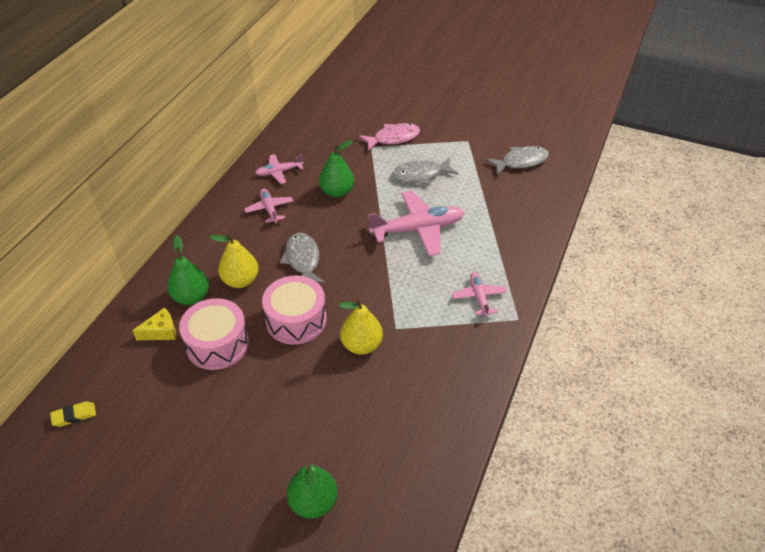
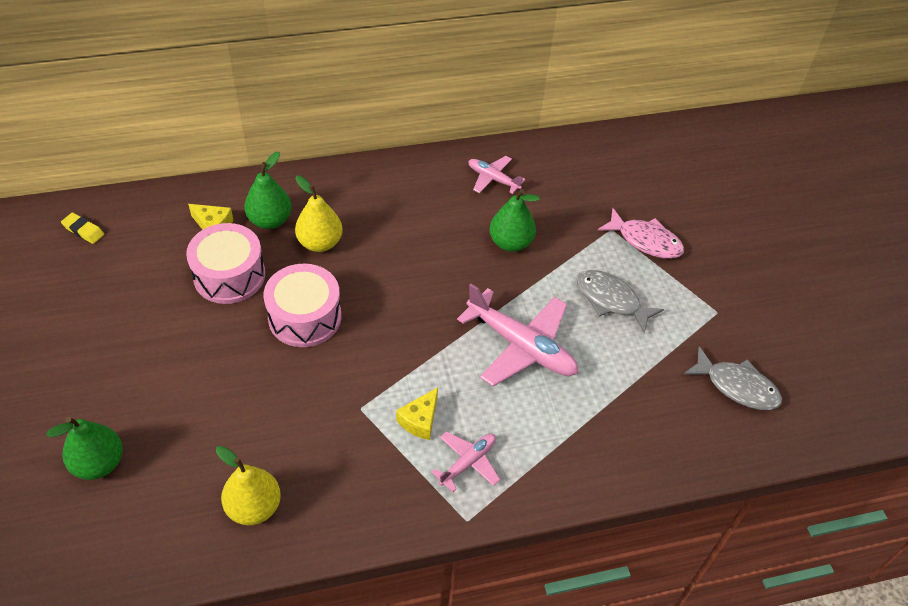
camera: 50 degrees right, 5 degrees up
(269, 209) = (433, 204): pink plane -> none
(302, 260) = (388, 273): grey fish -> none
(361, 345) = (314, 391): yellow pear -> yellow pear (254, 507)
(430, 303) = (420, 420): none -> yellow cheese

